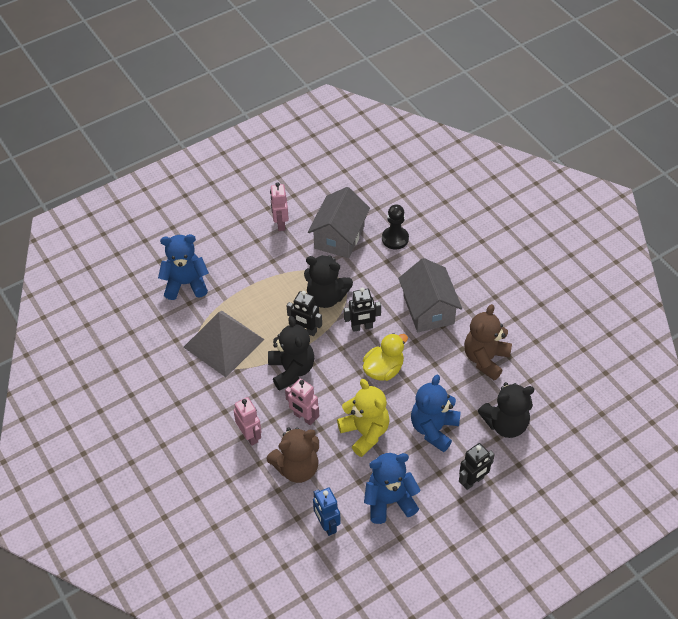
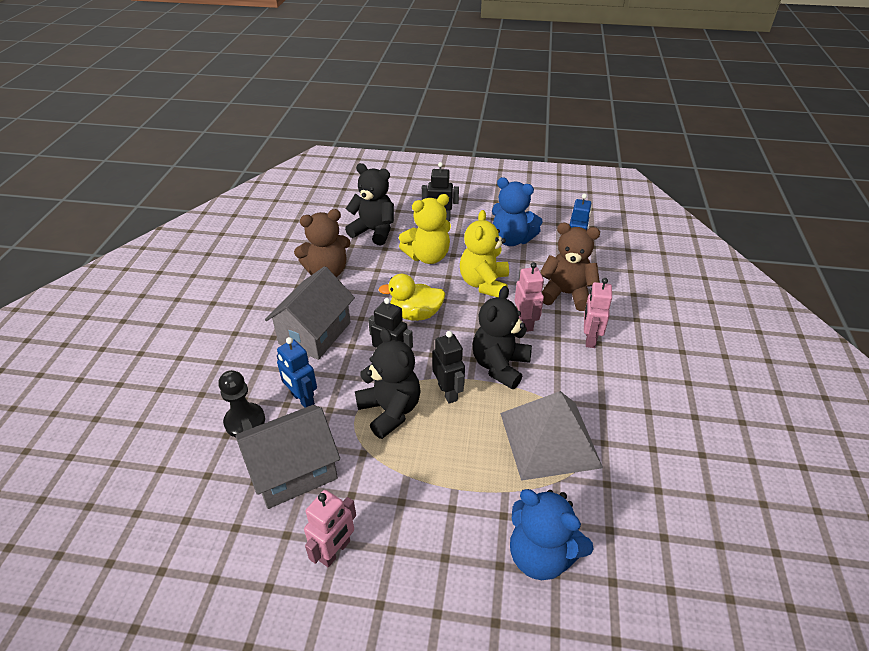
camera: 140 degrees left, 10 degrees down
(381, 269) = (302, 399): none -> blue robot
(434, 429) = (428, 256): blue teddy bear -> yellow teddy bear

